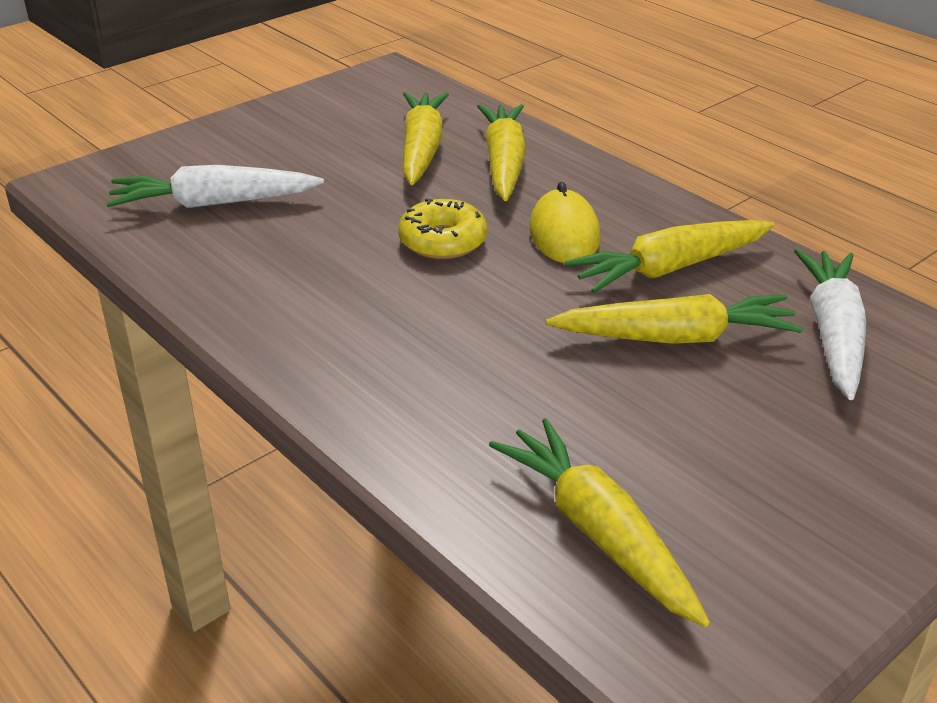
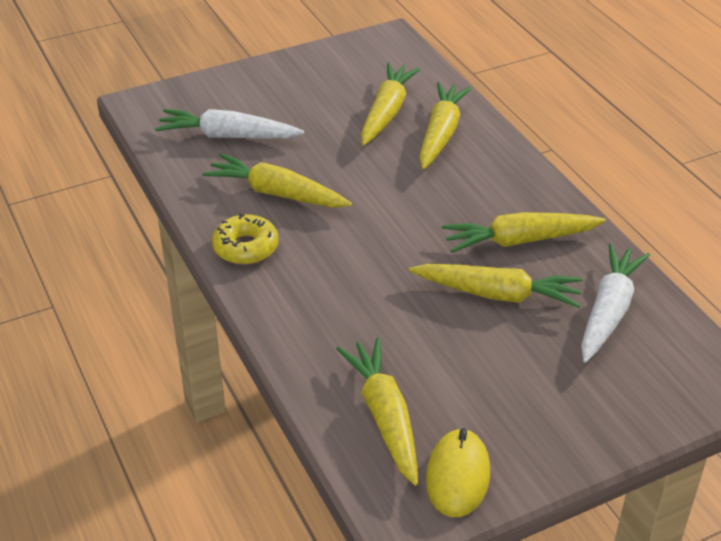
camera: 15 degrees right, 5 degrees up
(310, 261) = (277, 193): none -> yellow carrot
(443, 241) = (371, 192): yellow donut -> yellow donut (246, 247)
(564, 234) = (458, 200): yellow mouse -> yellow mouse (458, 476)

